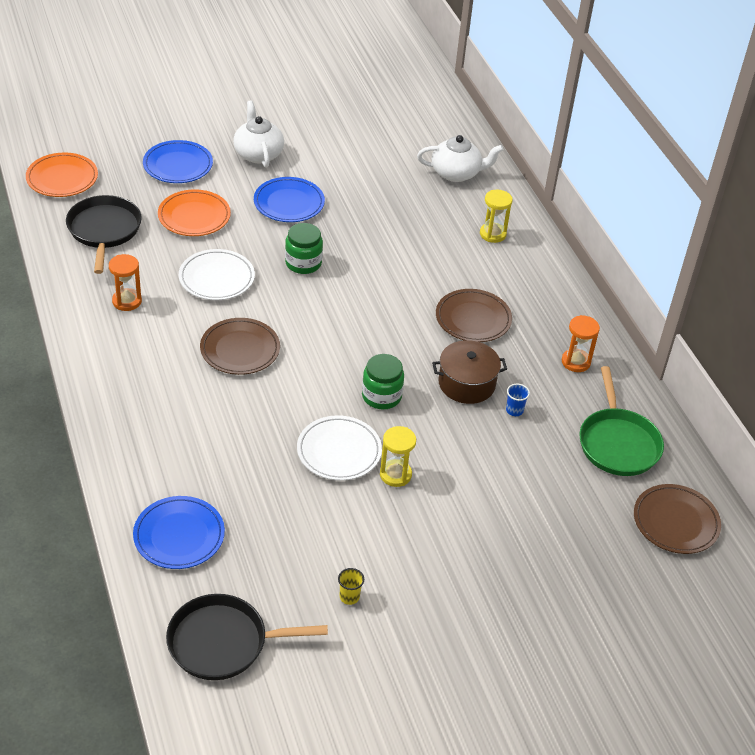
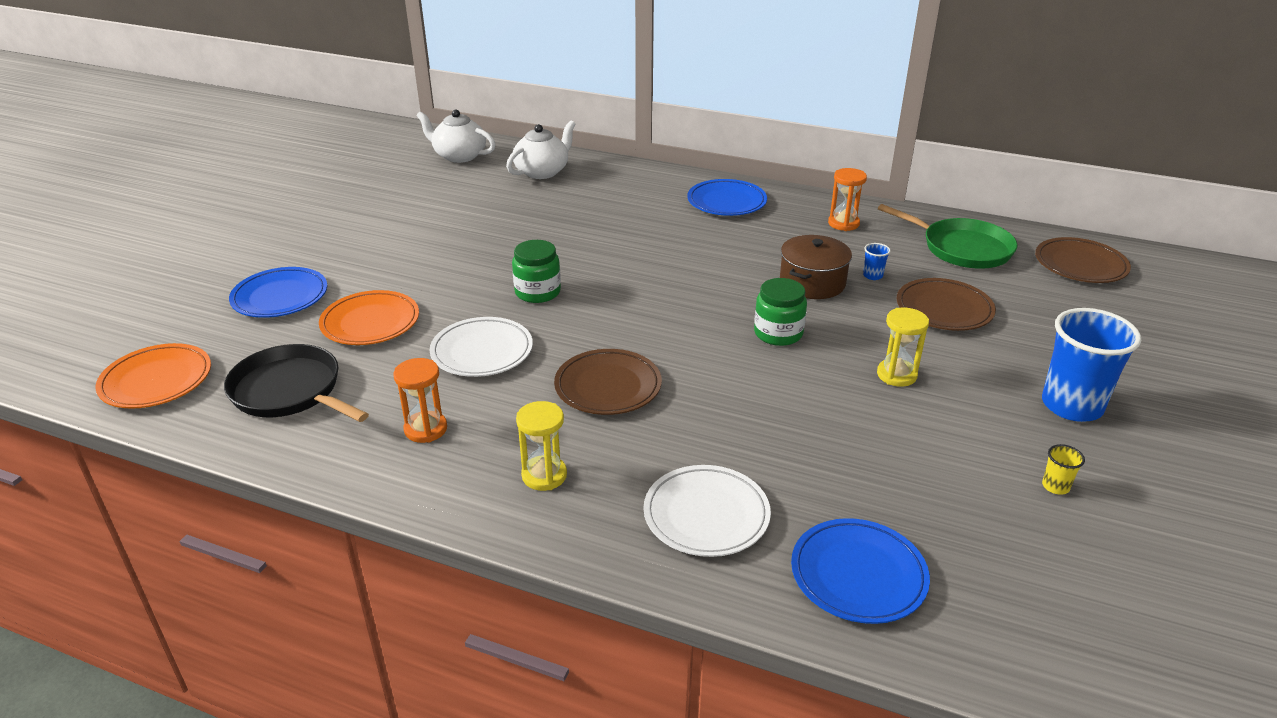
camera: 45 degrees left, 10 degrees down
(223, 642) = (1071, 624): black pan -> none
(258, 154) = (349, 247): white teapot -> white teapot (459, 156)
(289, 203) = (444, 262): blue plate -> blue plate (726, 202)
(339, 451) = (830, 393): white plate -> white plate (706, 515)
(454, 577) = (1072, 406): none -> blue cup
(473, 319) = (733, 243): brown plate -> brown plate (944, 309)
(492, 234) = (641, 190): yellow hourglass -> yellow hourglass (544, 475)

